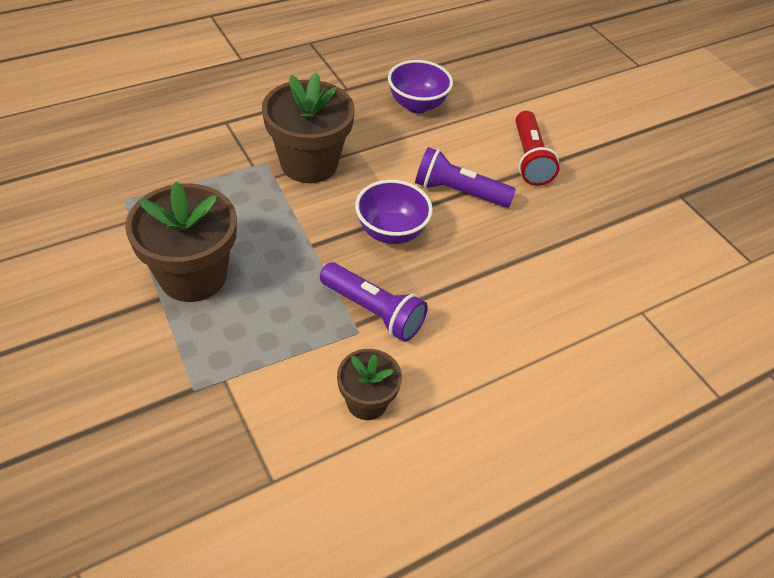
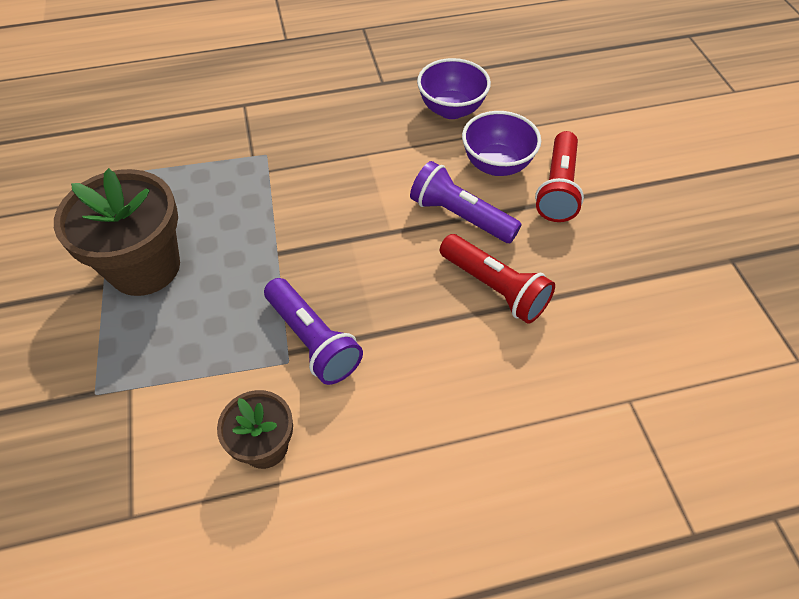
camera: 20 degrees right, 5 degrees up
(309, 163) = (310, 161): brown flower pot -> none
(391, 232) = (367, 251): purple bowl -> purple bowl (496, 165)
(508, 245) = (494, 288): none -> red flashlight

